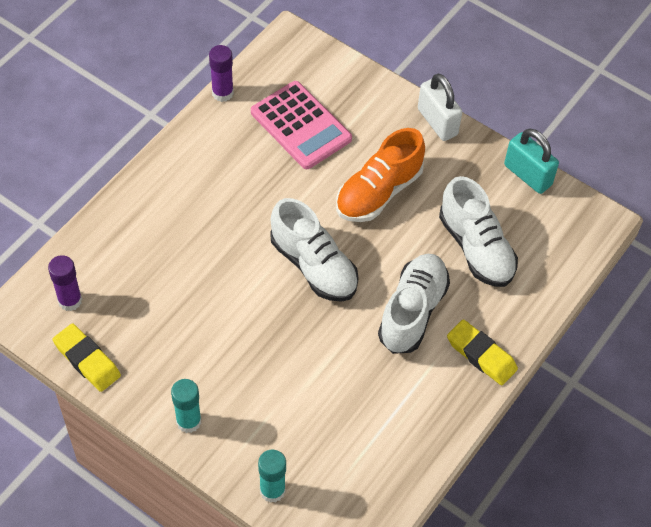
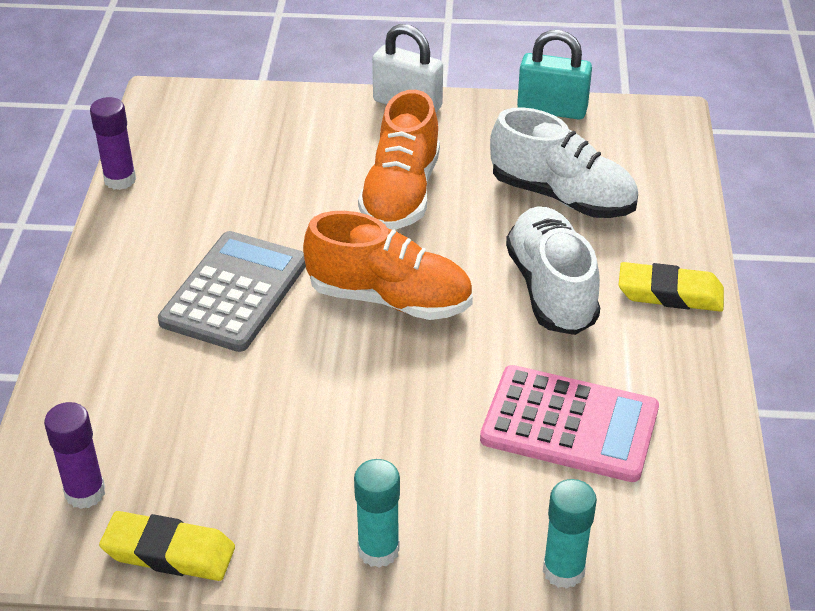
camera: 30 degrees left, 15 degrees down
(231, 212) = (235, 292): none -> grey calculator
(301, 126) = (248, 171): pink calculator -> pink calculator (569, 425)
(313, 266) = (389, 299): white shoe -> orange shoe

